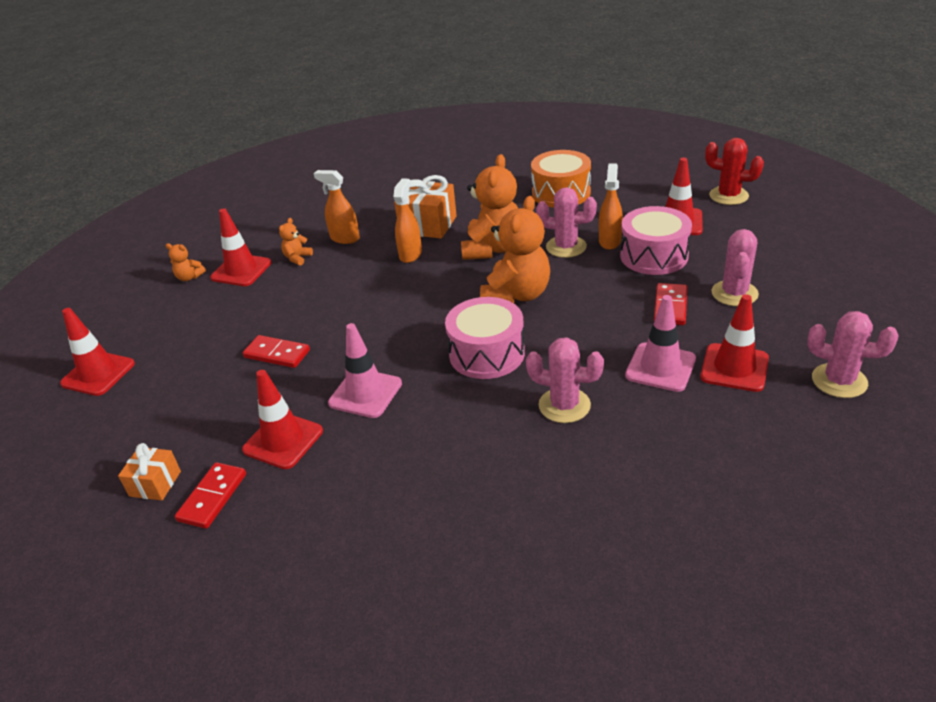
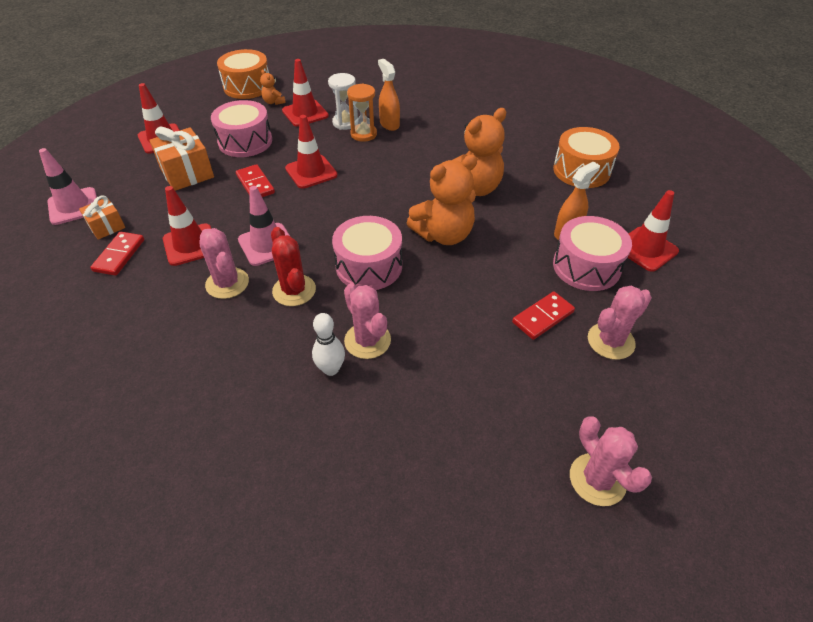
camera: 35 degrees right, 10 degrees up
(135, 278) = (247, 86): none -> orange drum
(209, 325) = (245, 141): none -> pink drum
(212, 497) = (119, 255): red domino -> red domino turned 45 degrees counterclockwise
(297, 258) = (345, 123): orange teddy bear -> white hourglass
(331, 258) = (363, 134): none -> orange hourglass
(410, 254) = (414, 160): orange spray bottle -> none
(428, 225) = (453, 144): orange gift -> orange gift (187, 173)
(564, 444) = (331, 369): none -> white bowling pin
(566, 247) = (527, 218): pink cactus -> pink cactus (227, 283)
(660, 367) = (469, 361): pink traffic cone -> pink traffic cone (73, 206)
(728, 196) = (725, 252): red cactus -> red cactus (294, 290)
(734, 368) = (525, 402): red traffic cone -> red traffic cone (311, 172)

